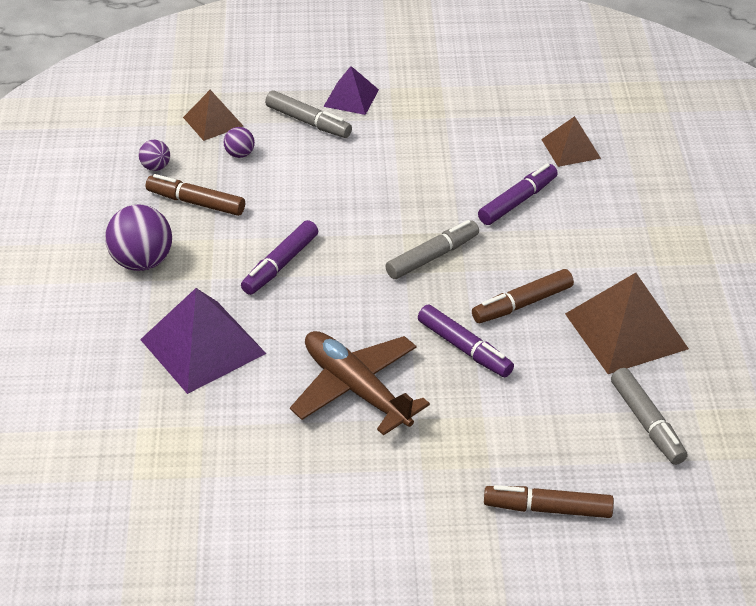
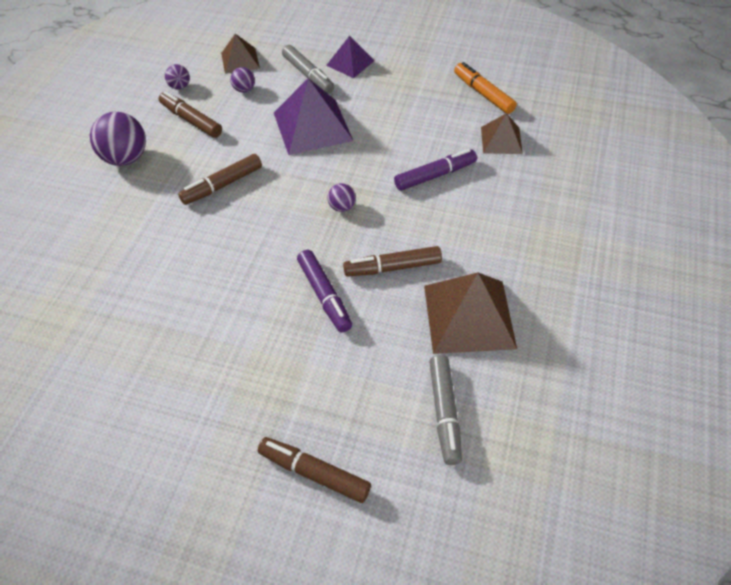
camera: 20 degrees right, 10 degrees up
(203, 346) = (127, 238): purple pyramid -> purple pyramid (313, 126)
(280, 265) = (222, 185): purple marker -> brown marker
(356, 389) = (219, 308): brown plane -> none
(432, 257) = (342, 207): grey marker -> purple ball
(525, 102) = (483, 94): none -> orange marker

